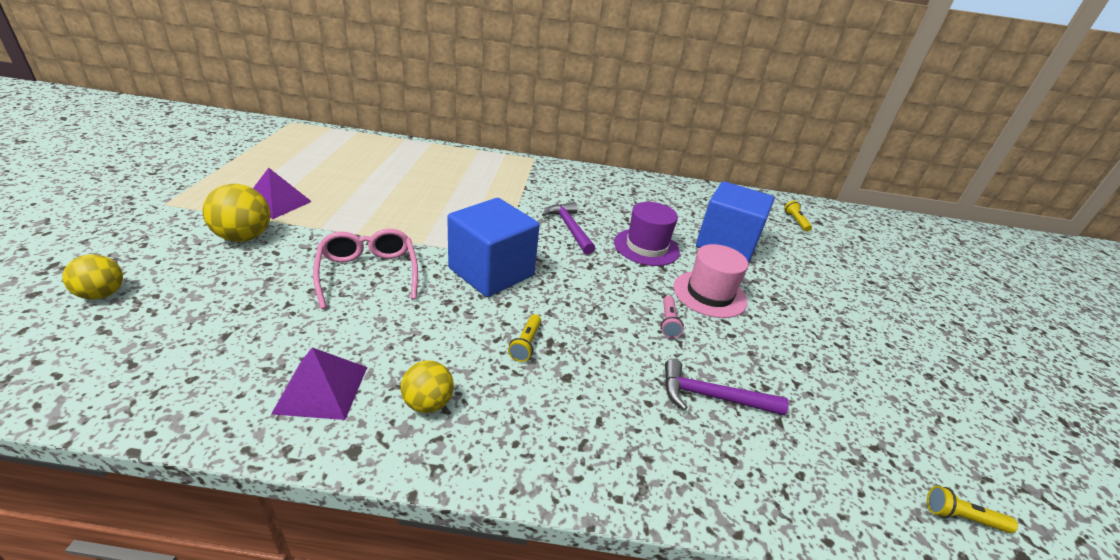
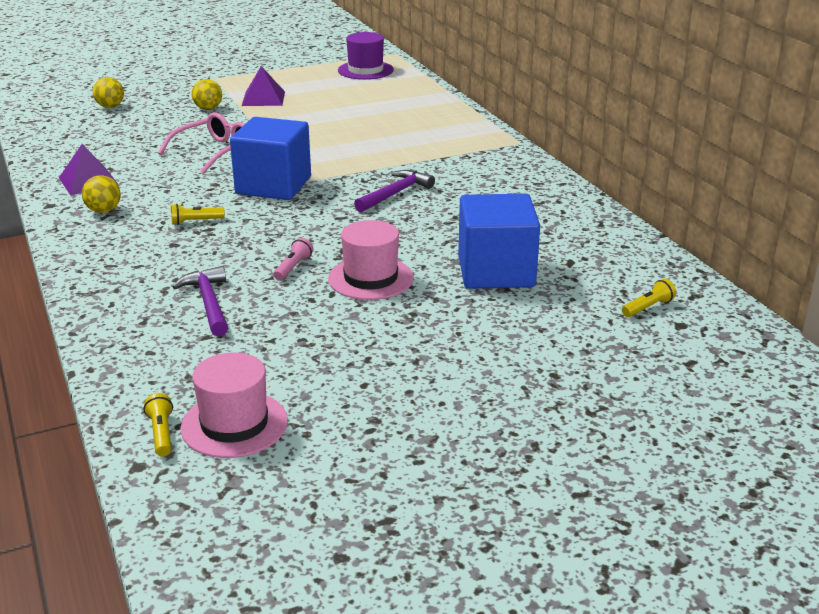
camera: 65 degrees right, 5 degrees down
(244, 237) = (208, 108): yellow ball -> yellow ball, size x0.66
(646, 247) = (417, 233): purple hat -> purple hat (365, 70)
(668, 323) = (293, 267): pink flashlight -> pink flashlight turned 135 degrees clockwise
(941, 458) = (234, 424): none -> pink hat

